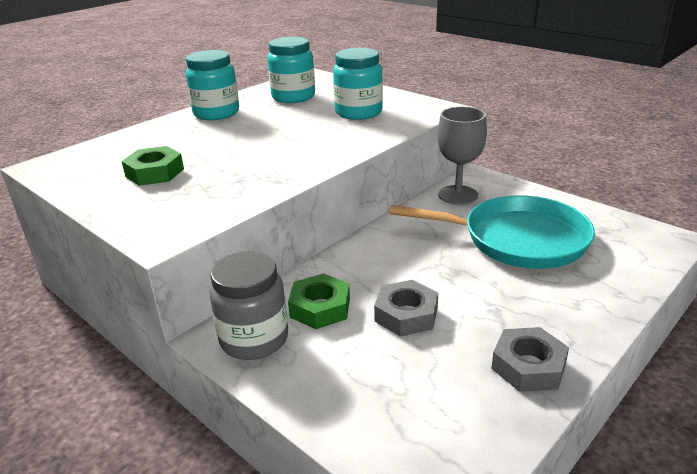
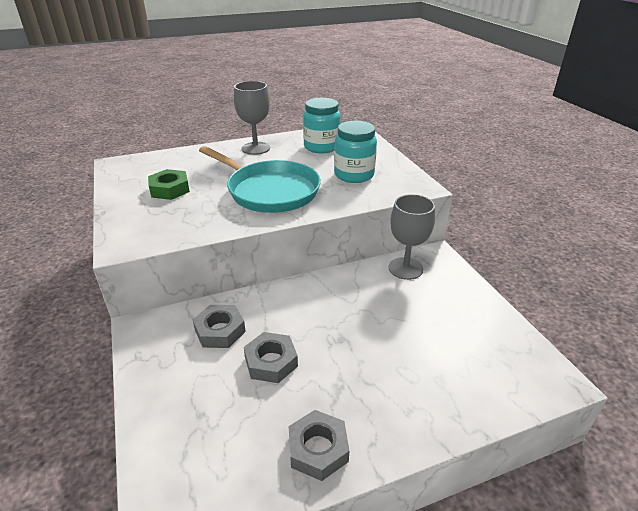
camera: 25 degrees right, 5 degrees up
(216, 113) = (255, 148): turquoise jar -> grey goblet
(254, 339) = (159, 338): grey jar -> none
(320, 308) = (220, 331): green nut -> grey nut
(518, 239) = (417, 329): turquoise pan -> turquoise pan (270, 191)

